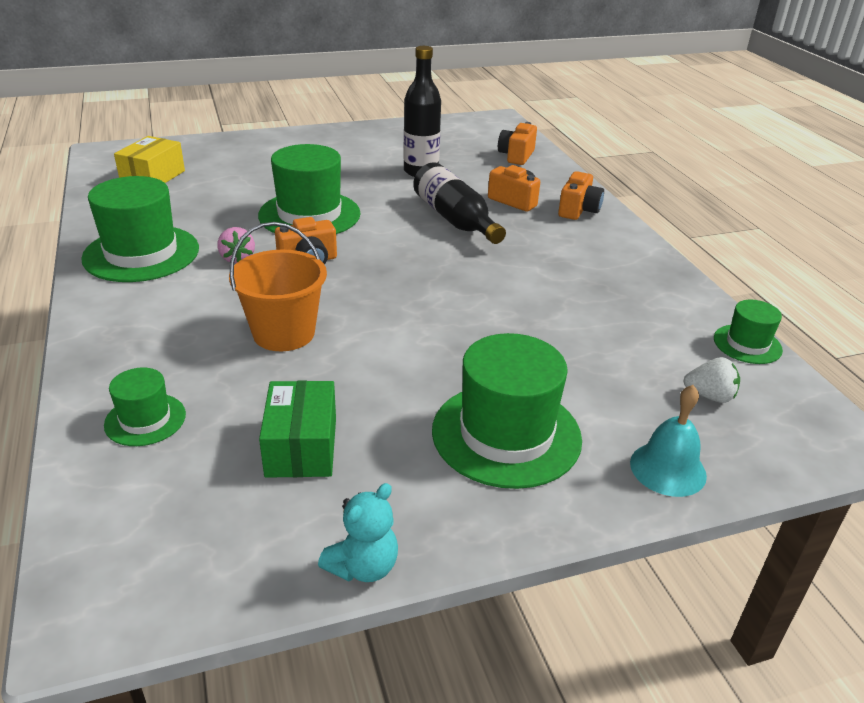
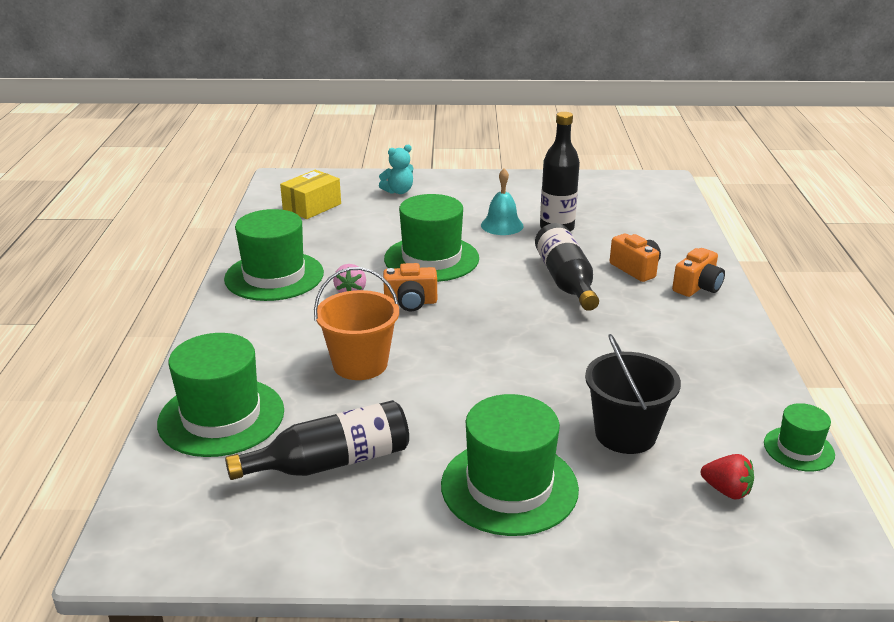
camera: 20 degrees right, 5 degrees down
(145, 419) = (221, 417): green hat -> green hat, size x1.92
(301, 446) = (331, 462): green box -> black bottle
(363, 566) = (336, 566): turquoise teddy bear -> turquoise teddy bear (398, 191)
(516, 156) = (663, 222): orange camera -> none
(589, 358) = (625, 434): none -> black bucket
(668, 469) = (643, 547): turquoise bell -> turquoise bell (502, 225)
(709, 396) = (726, 491): white strawberry -> red strawberry

